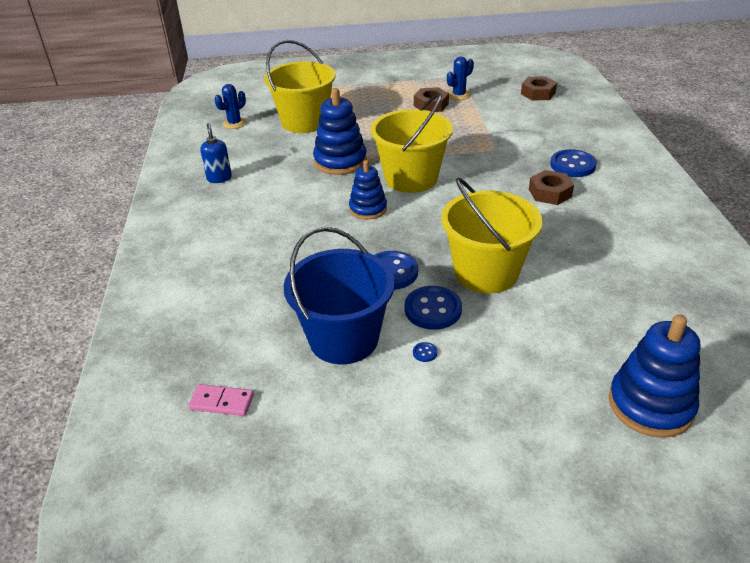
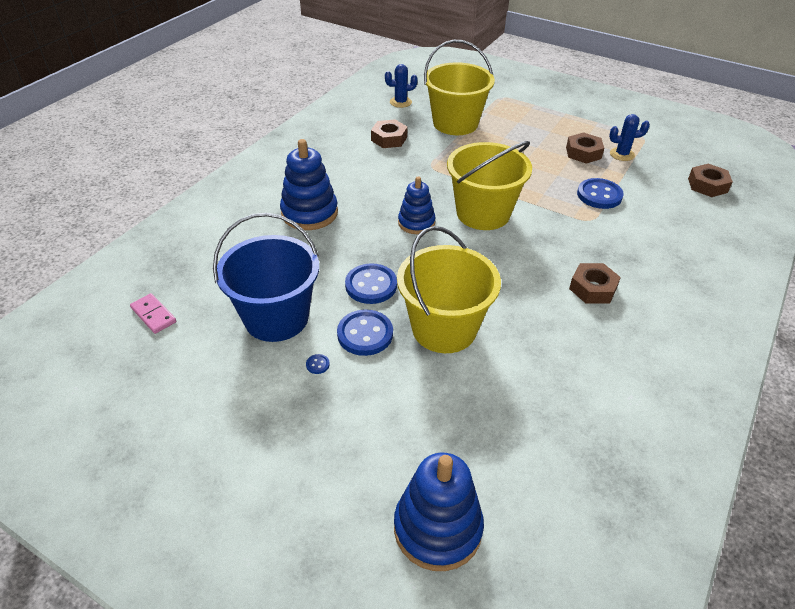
camera: 35 degrees right, 5 degrees up
(219, 178) = (339, 144): blue soap dispenser -> none
(261, 156) = (389, 139): none -> brown nut
(340, 161) = (443, 171): blue stacking toy -> blue stacking toy (309, 213)
(572, 165) = (651, 273): blue button -> blue button (599, 195)

